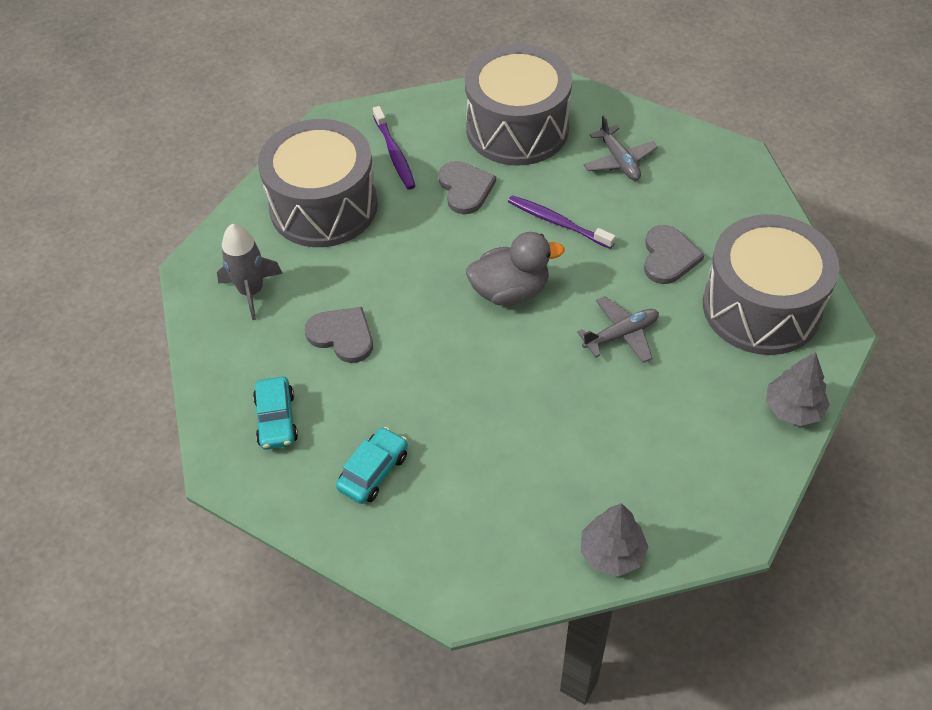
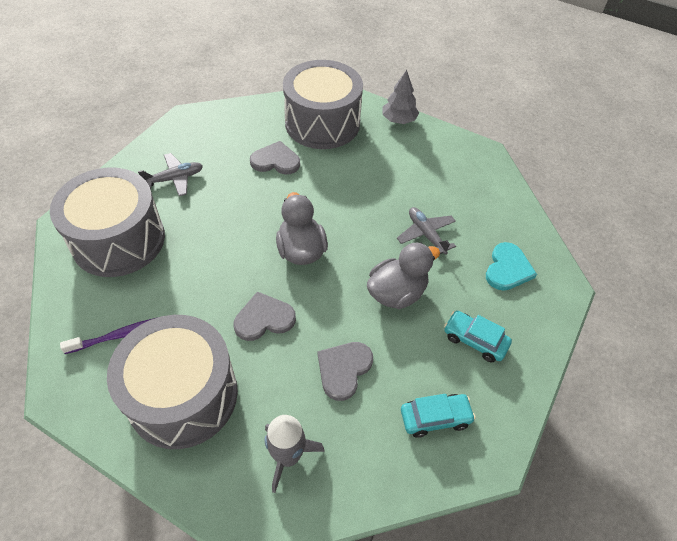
camera: 95 degrees left, 0 degrees up
(446, 390) = (397, 293): none -> grey duck
(465, 188) = (183, 278): grey heart -> grey heart (264, 319)
(488, 528) = (507, 269): none -> turquoise heart
(557, 222) = (233, 218): purple toothbrush -> none
(612, 553) = (511, 207): grey tree -> none
(621, 335) = (344, 190): grey plane -> grey plane (426, 234)

